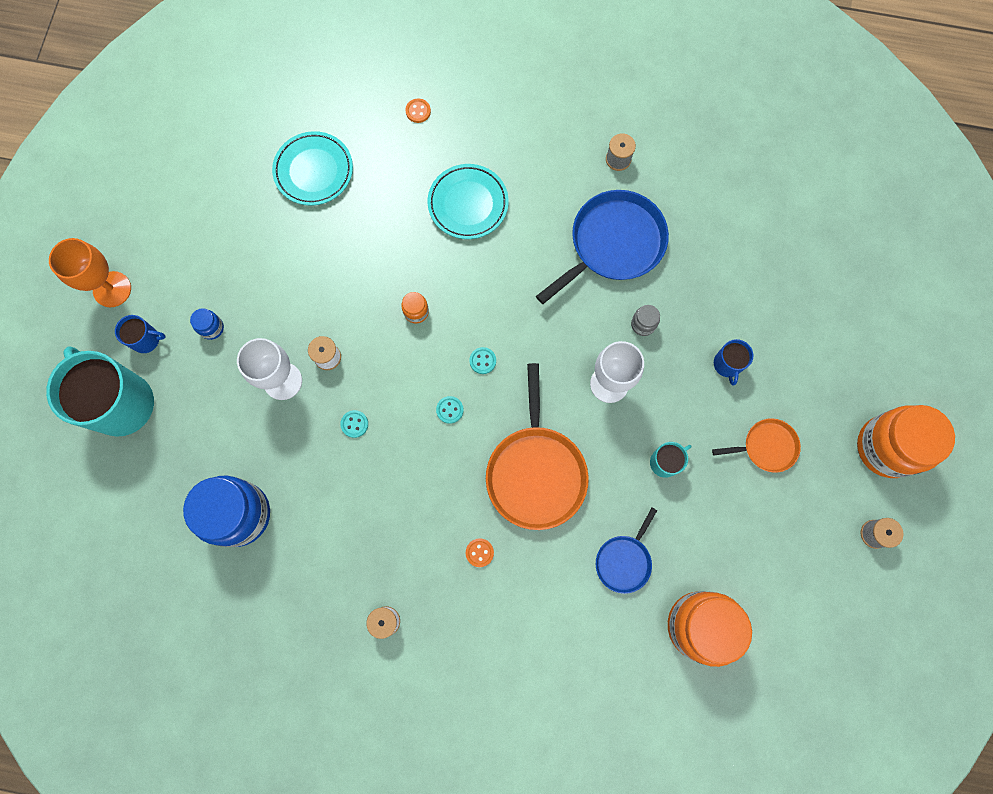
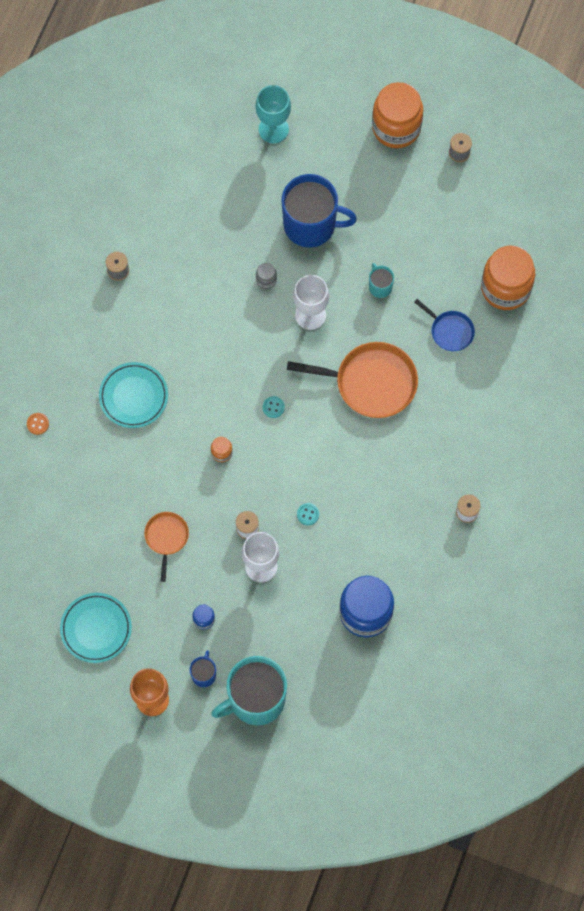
camera: 80 degrees left, 5 degrees down
(314, 171) = (76, 518): turquoise plate -> turquoise plate (96, 629)
(450, 410) = (309, 439): turquoise button -> none
(479, 552) = (426, 435): orange button -> none
(613, 243) = (192, 289): blue pan -> none
(727, 364) = (311, 225): blue mug -> blue mug, size x2.23
(766, 446) = (381, 211): orange pan -> orange pan (166, 537)
(842, 299) = (273, 129): none -> turquoise goblet

